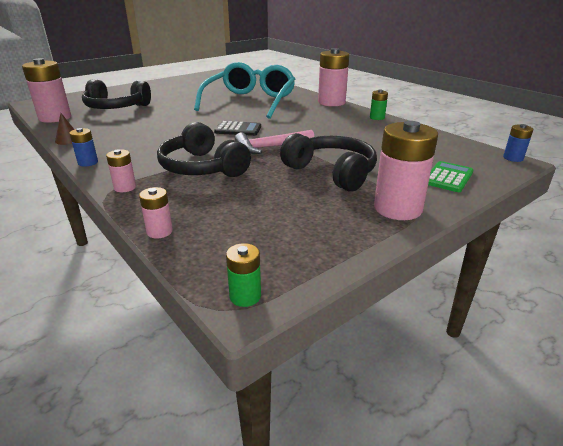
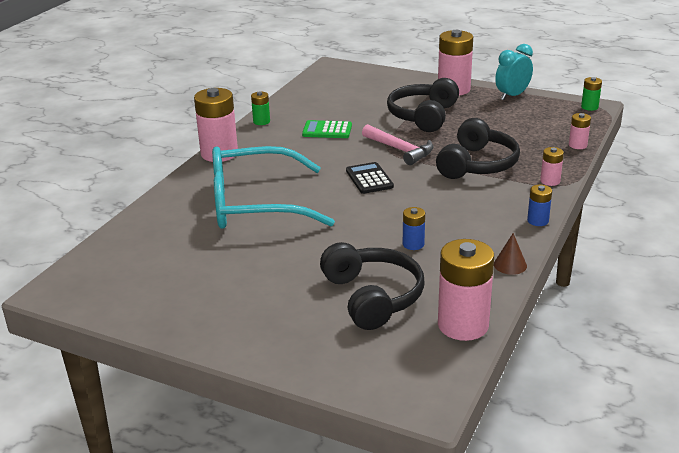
camera: 115 degrees left, 0 degrees up
(345, 242) = (512, 96): none -> turquoise clock
(448, 177) = (386, 81): green calculator -> green calculator (327, 130)
(513, 158) = (324, 66): blue battery -> blue battery (413, 244)

